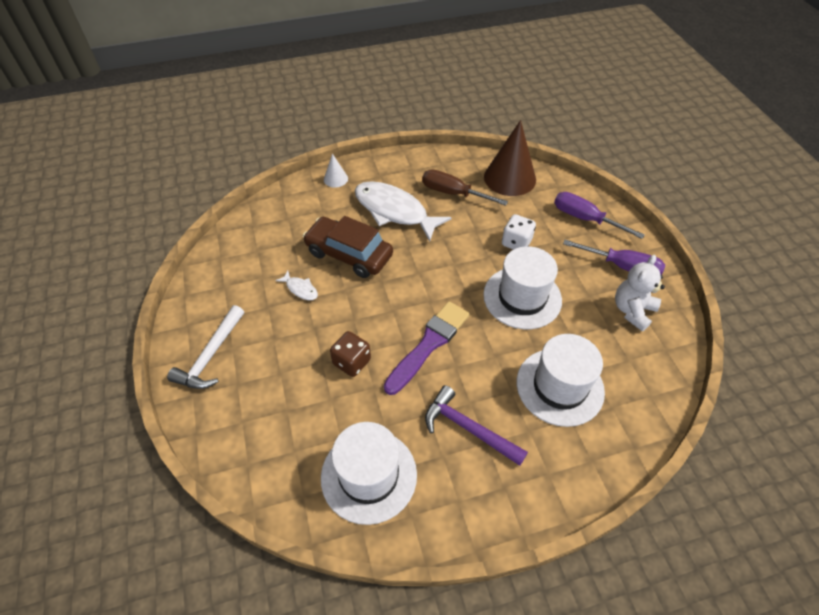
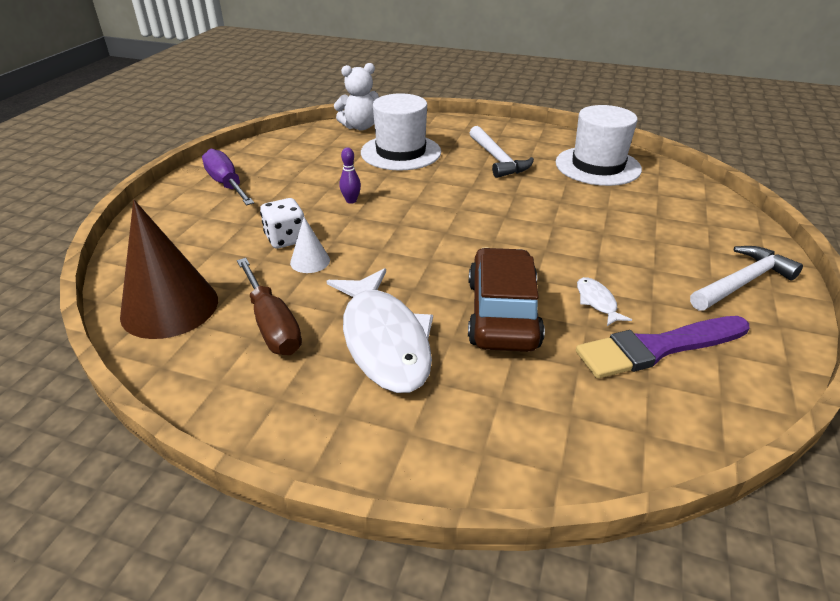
camera: 145 degrees left, 15 degrees down
(335, 179) = (429, 453): white cone -> white cone (310, 261)
(349, 254) = (502, 313): brown car -> brown car turned 150 degrees counterclockwise
(352, 362) = (570, 221): brown dice -> none
(429, 344) = (481, 206): purple brush -> purple brush (657, 348)
(468, 428) = (497, 159): purple hammer -> white hammer
(522, 297) = (351, 201): white hat -> purple bowling pin
(585, 219) = (180, 227): purple screwdriver -> none
(632, 311) = (276, 161): white teddy bear -> white teddy bear (360, 127)

